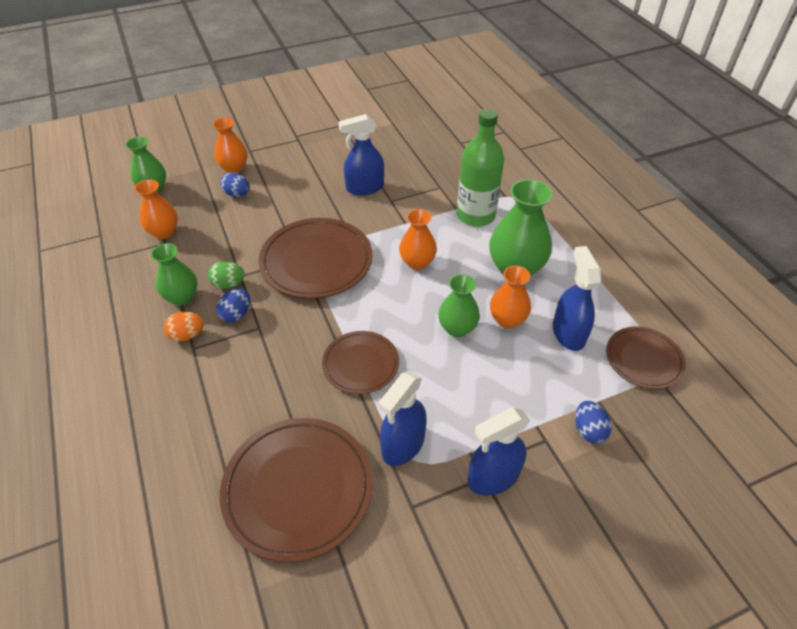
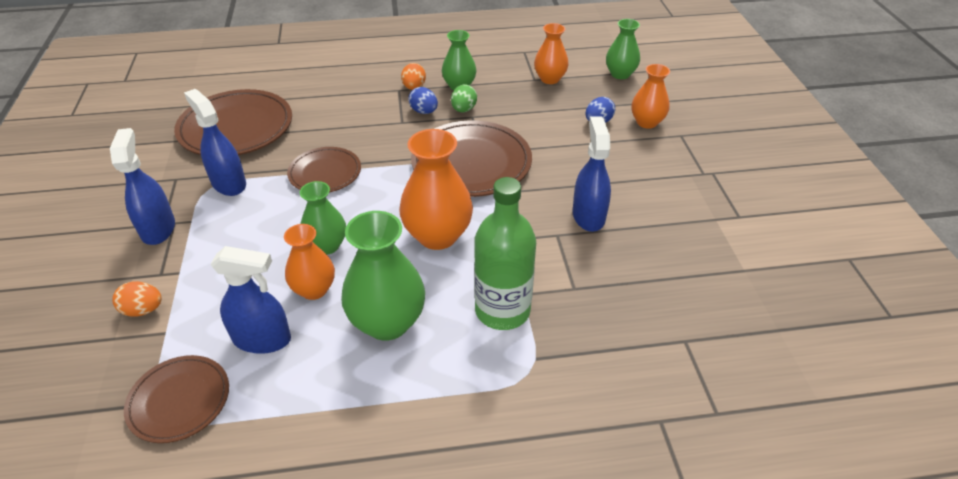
camera: 105 degrees right, 5 degrees down
(417, 262) = (437, 235): orange vase -> orange vase, size x1.60
(588, 430) = (143, 310): blue egg -> orange egg

